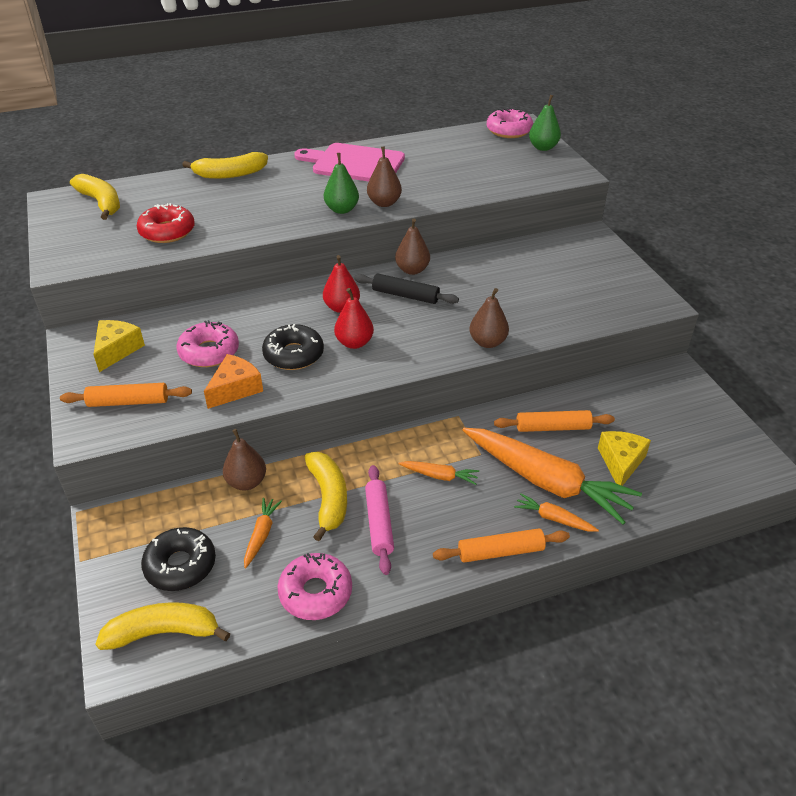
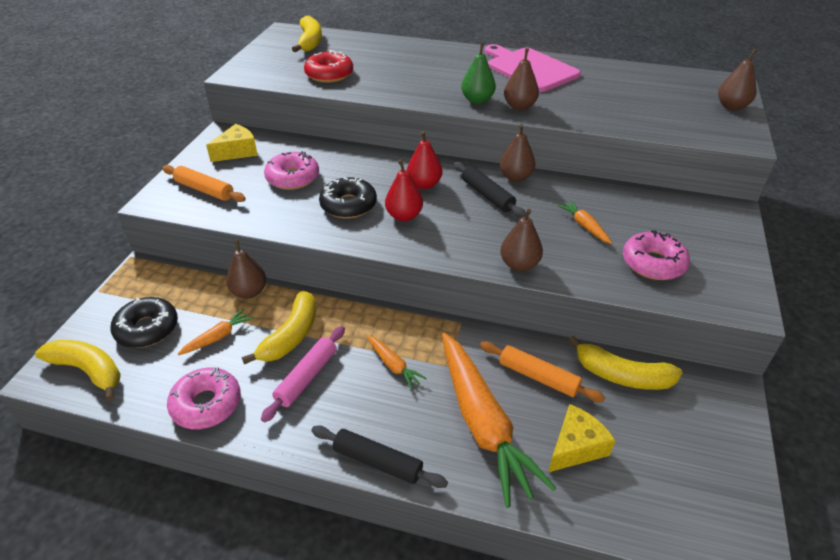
camera: 35 degrees right, 0 degrees up
(230, 174) = (420, 48): yellow banana -> yellow banana (622, 375)
(235, 389) = (280, 212): orange cheese -> none
(500, 552) = (377, 462): orange rolling pin -> black rolling pin
(509, 130) = (710, 82): pink donut -> pink donut (653, 263)
(543, 147) = (731, 106): green pear -> brown pear
(553, 518) = (455, 461): orange carrot -> orange carrot (584, 226)

